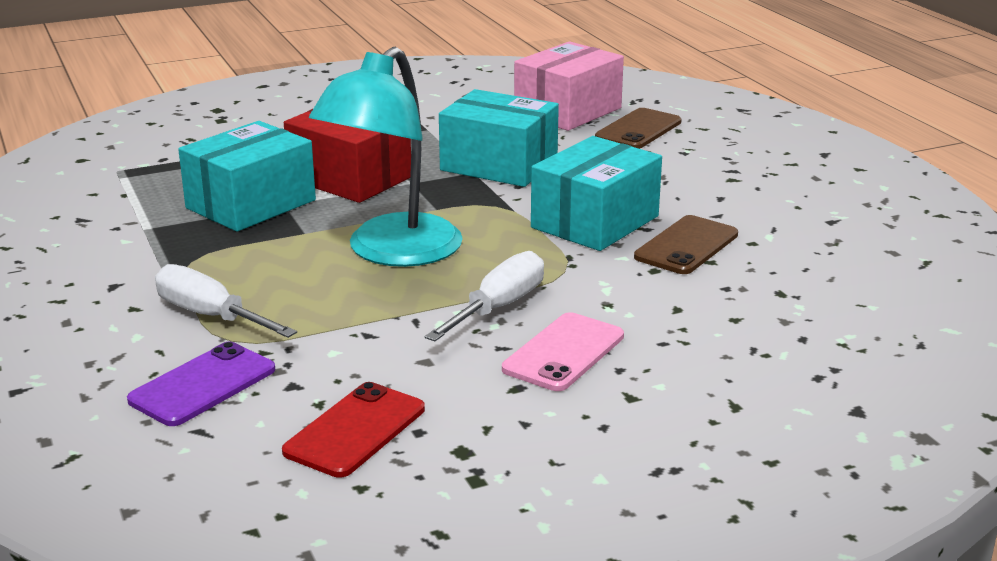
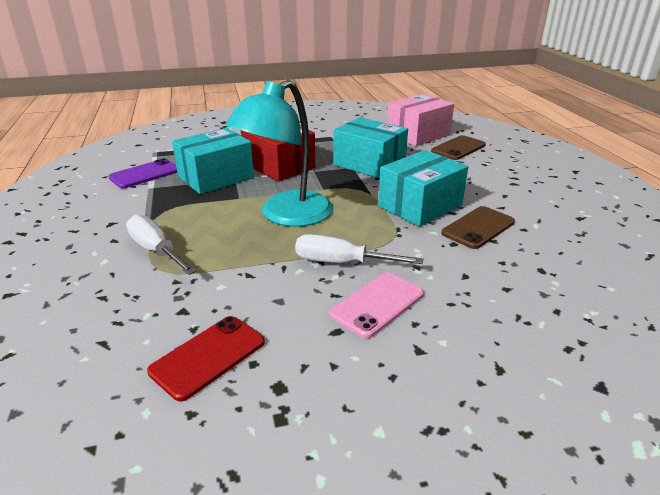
camera: 10 degrees right, 5 degrees up
(202, 385) = (124, 304): purple phone -> purple phone (145, 174)
(498, 307) = (341, 262): white screwdriver -> white screwdriver turned 120 degrees counterclockwise

